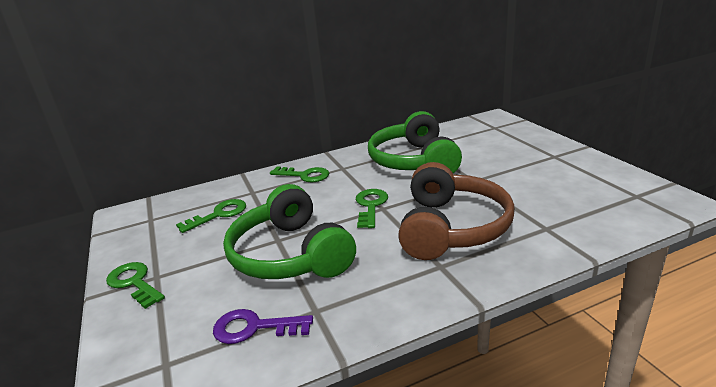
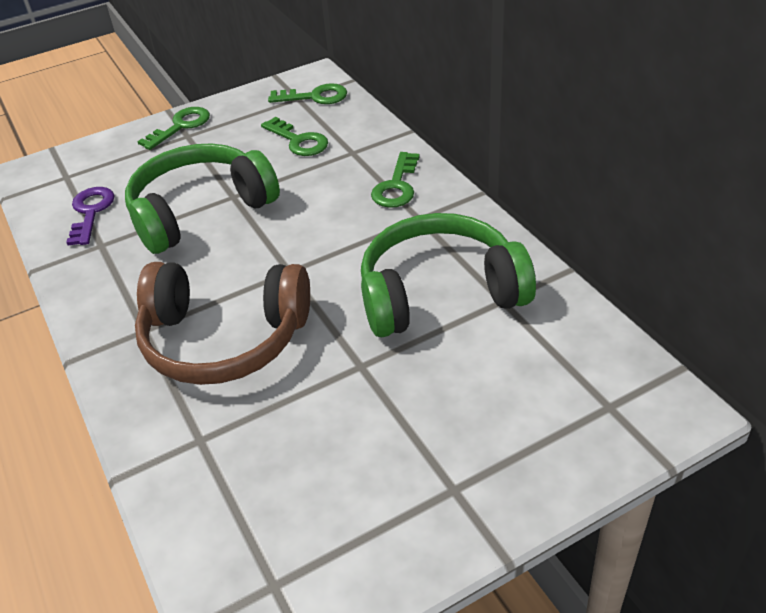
camera: 85 degrees right, 15 degrees up
(371, 206) = (297, 259): green key -> green key (315, 97)

